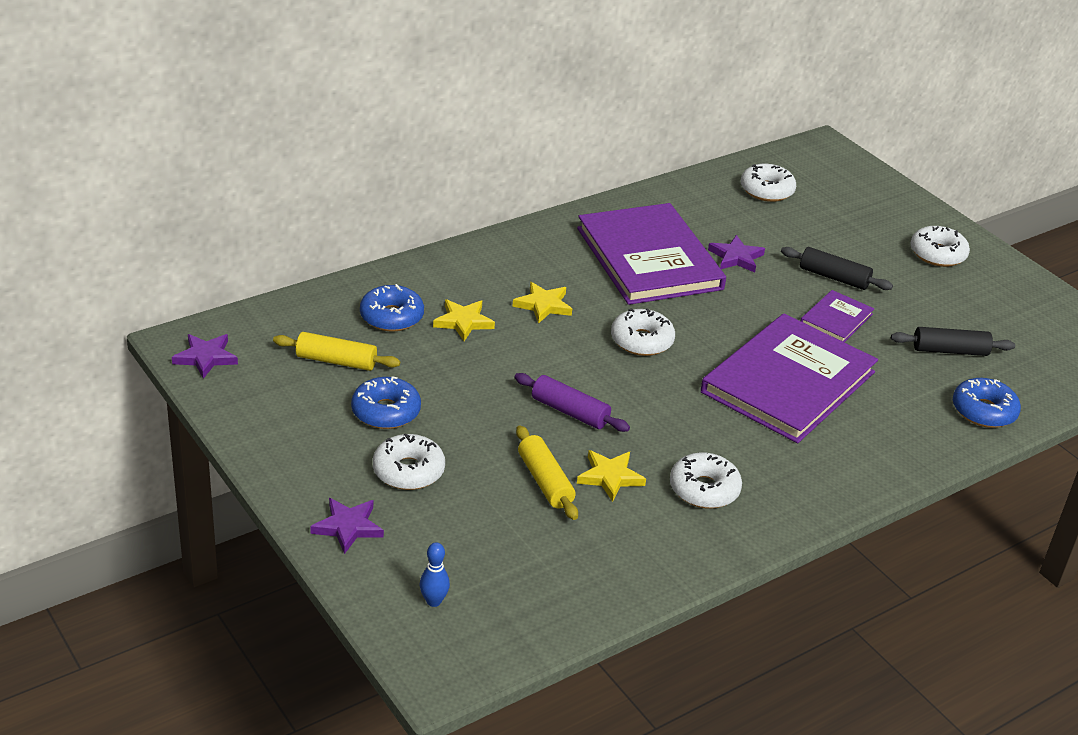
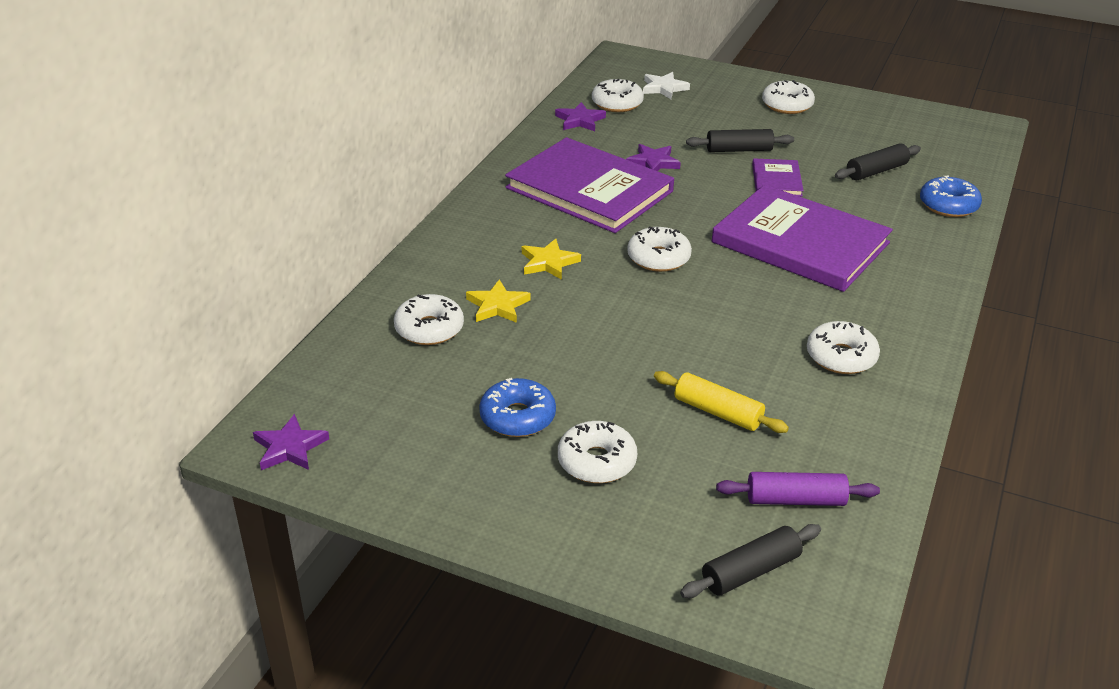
camera: 30 degrees left, 0 degrees up
(336, 361) = (422, 392): yellow rolling pin -> none
(348, 527) = (601, 543): purple star -> purple star (580, 120)
(391, 317) = (429, 329): blue donut -> white donut
(433, 601) = (750, 571): blue bowling pin -> black rolling pin
(570, 412) = (670, 342): purple rolling pin -> purple rolling pin (795, 500)
(610, 477) = (762, 382): yellow star -> none
(788, 382) = (800, 243): purple book -> purple book turned 60 degrees counterclockwise
(830, 192) = (664, 88): none -> white star

